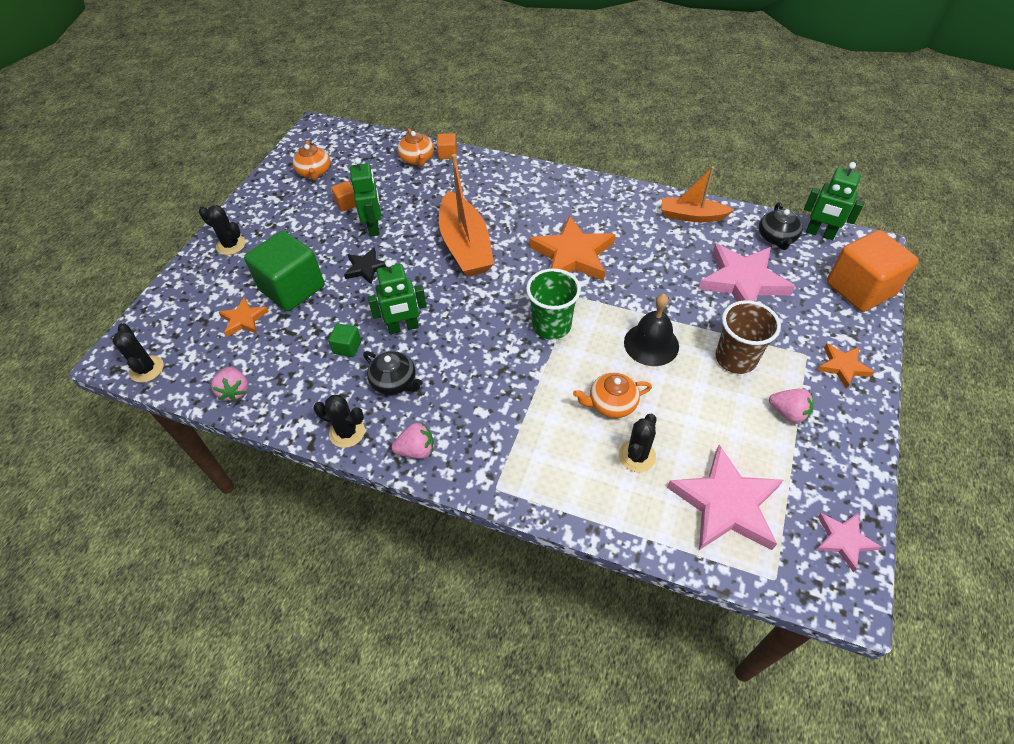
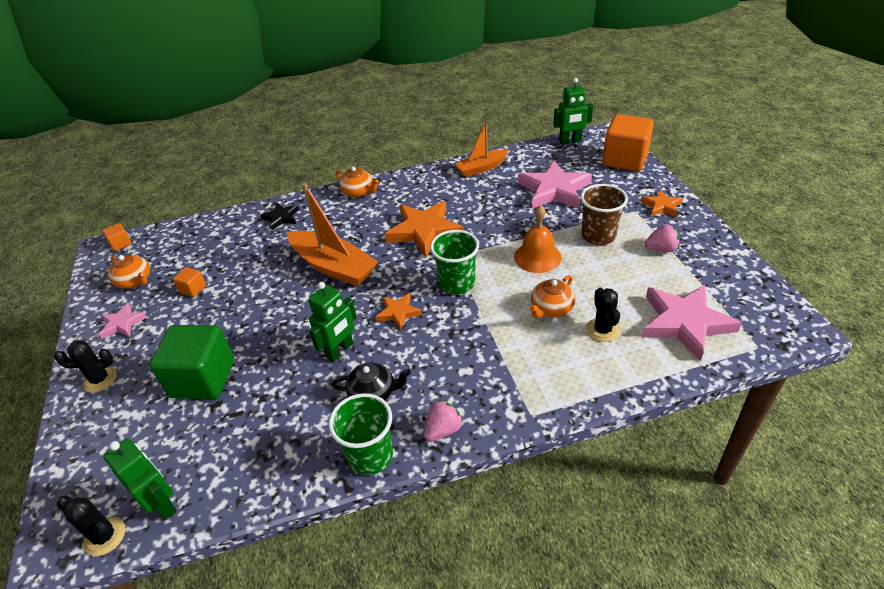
camera: 35 degrees left, 10 degrees down
(235, 391) = (226, 493): pink strawberry -> none
(244, 319) = (176, 430): orange star -> orange star (398, 312)
(347, 347) = (304, 393): green cube -> none
(347, 432) = (370, 456): black cactus -> green cup
(366, 268) = (261, 326): black star -> black star (281, 217)
(374, 227) = (237, 293): green robot -> green robot (162, 504)
(417, 159) = (228, 228): orange teapot -> orange teapot (358, 192)
(447, 154) = (252, 212): orange cube -> orange cube (121, 244)
(651, 344) = (537, 257): black bell -> orange bell
(776, 238) = (547, 156): black teapot -> none
(843, 540) = (766, 300): pink star -> pink star (122, 323)

